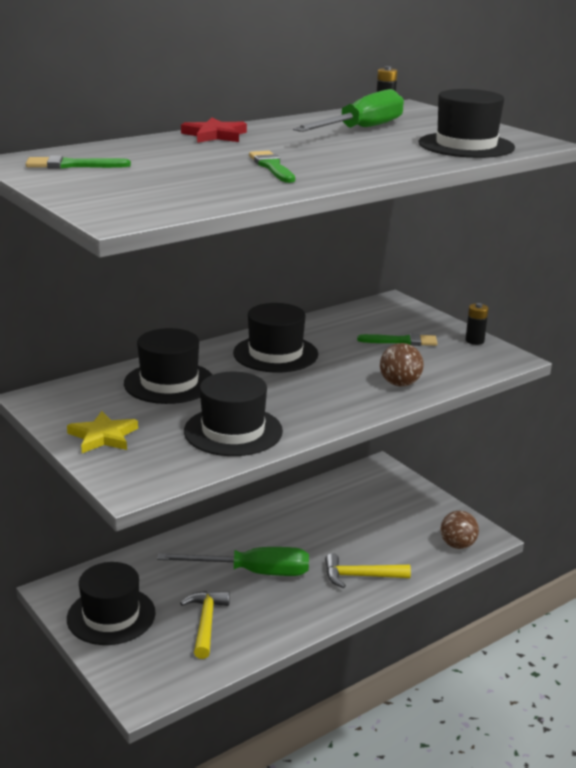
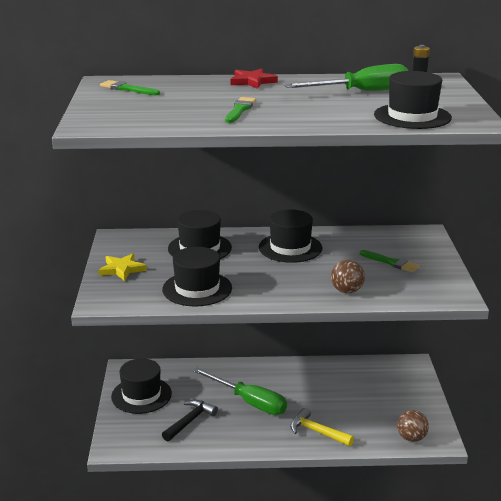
camera: 35 degrees right, 0 degrees up
(206, 622) = (190, 421): yellow hammer -> black hammer
(474, 341) = (448, 277): black battery -> none

